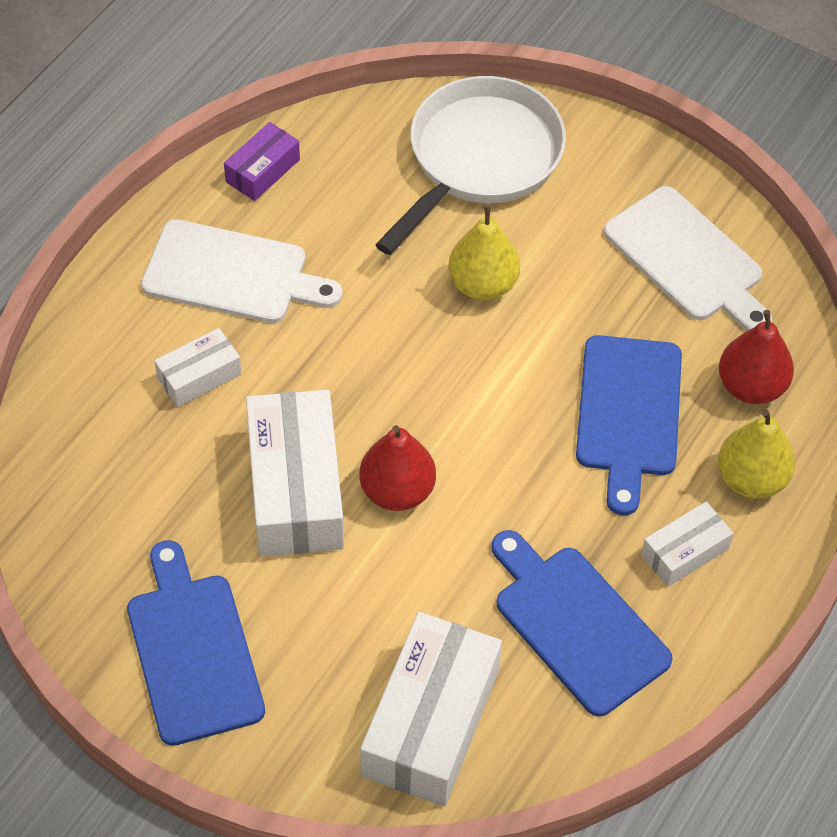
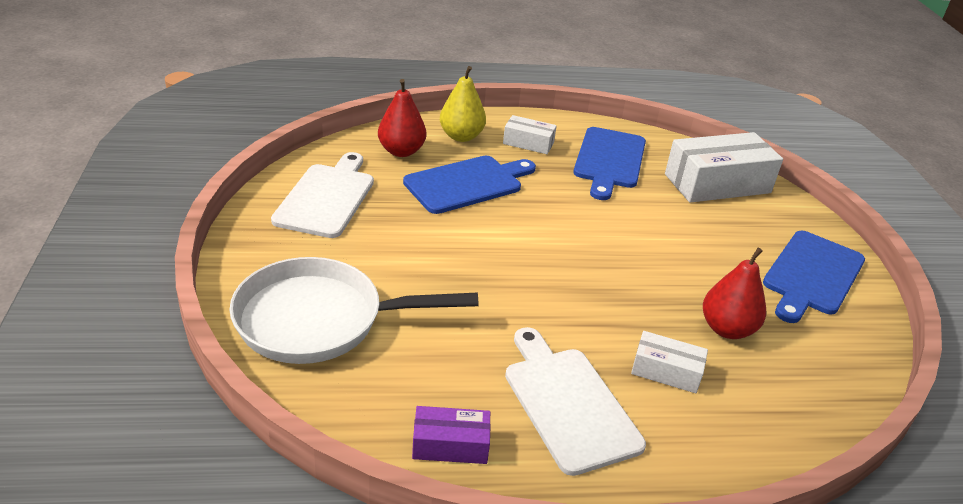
camera: 130 degrees left, 20 degrees down
(296, 489) = (675, 284): white box -> none
(397, 491) = (622, 244): red pear -> red pear (727, 329)
(483, 284) = (436, 271): yellow pear -> none

